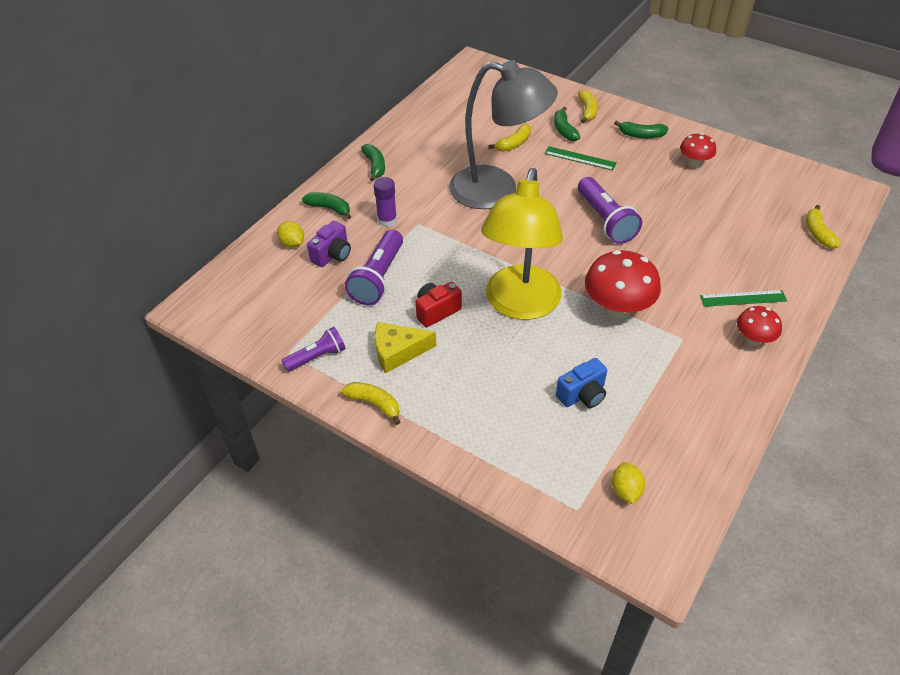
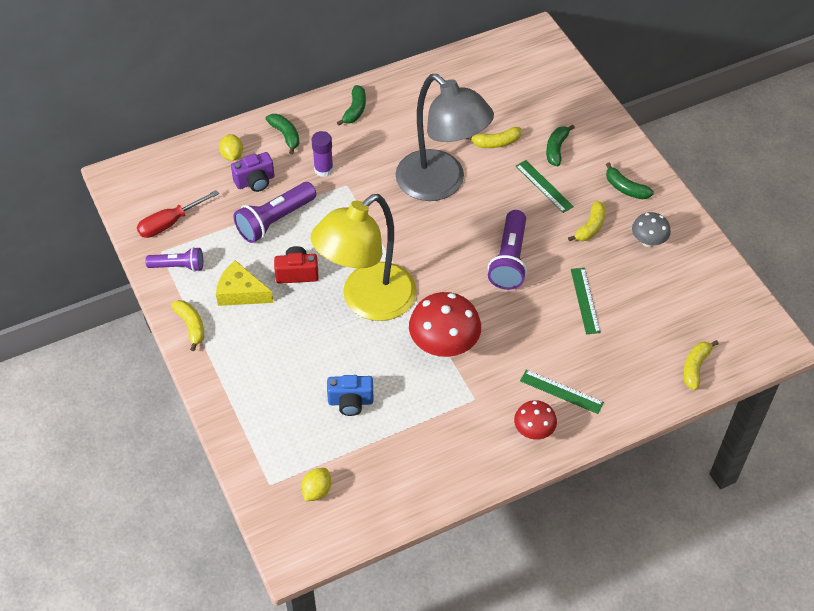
camera: 30 degrees right, 5 degrees up
(277, 324) = (169, 223): none -> red screwdriver
(587, 111) = (597, 138): yellow banana -> yellow banana (590, 227)
(691, 223) = (585, 300): none -> green ruler
(694, 163) = (648, 241): red mushroom -> grey mushroom

